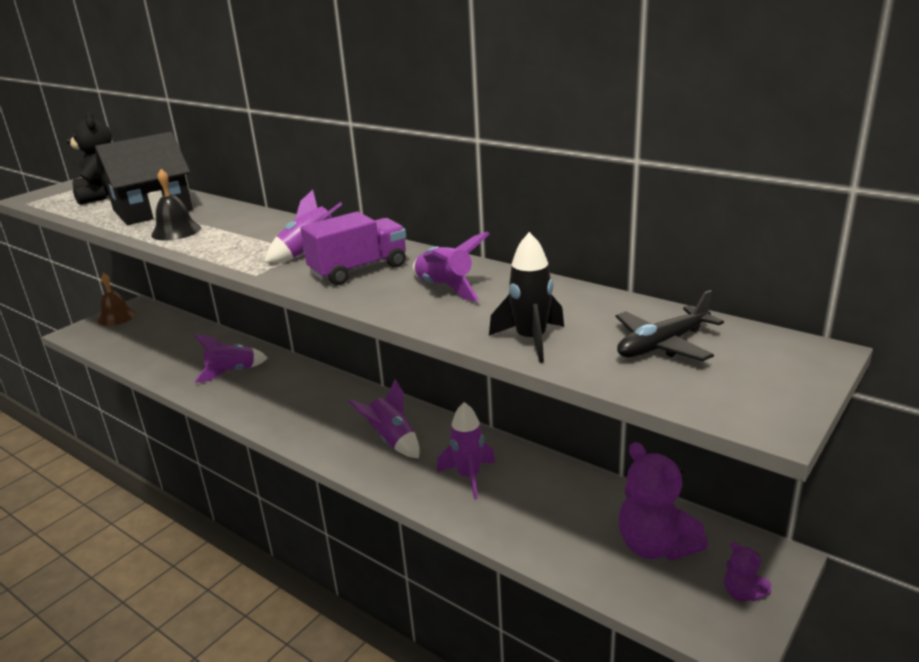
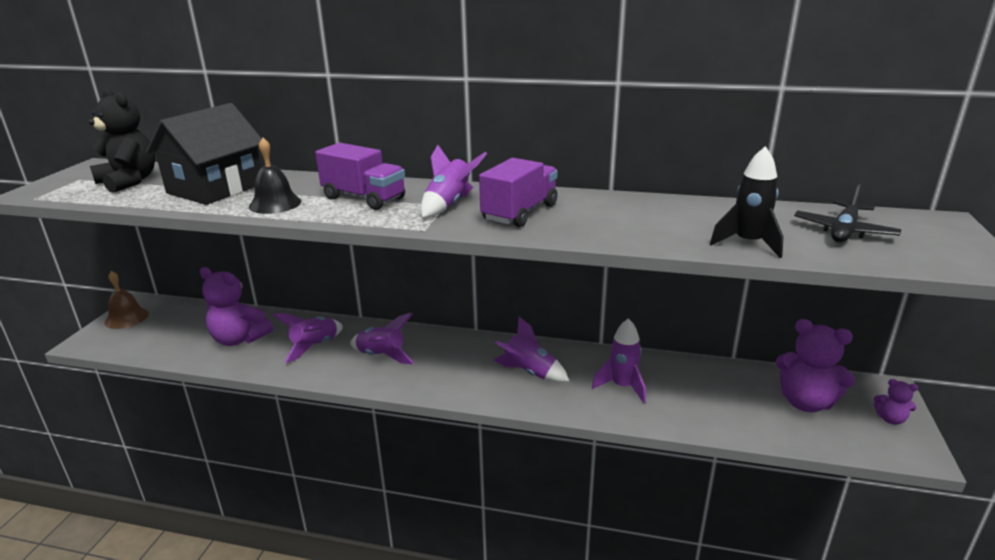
camera: 25 degrees left, 0 degrees up
(180, 353) = (239, 339): none -> purple teddy bear
(249, 235) = (364, 198): none -> purple truck
(445, 288) = (619, 216): purple rocket -> purple rocket (382, 356)

